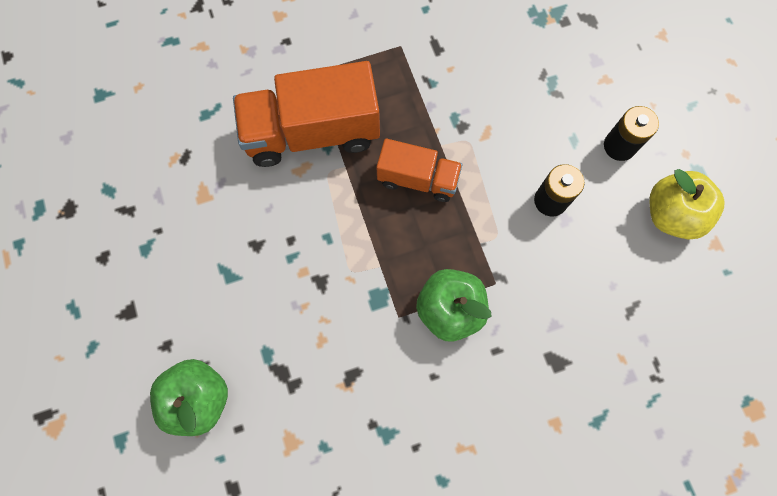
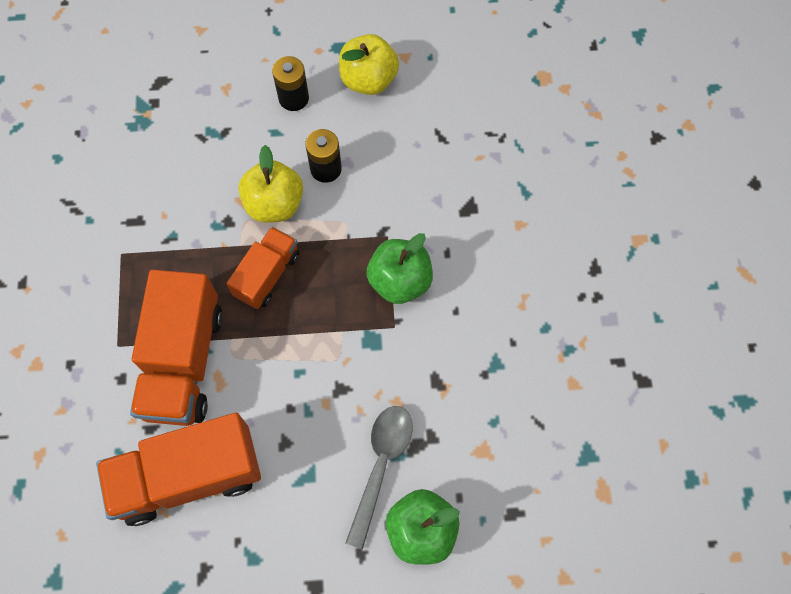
camera: 75 degrees left, 5 degrees down
(208, 171) = (189, 475): none -> orange truck
(253, 342) = (381, 465): none -> grey spoon
(494, 163) = (274, 204): none -> yellow apple

